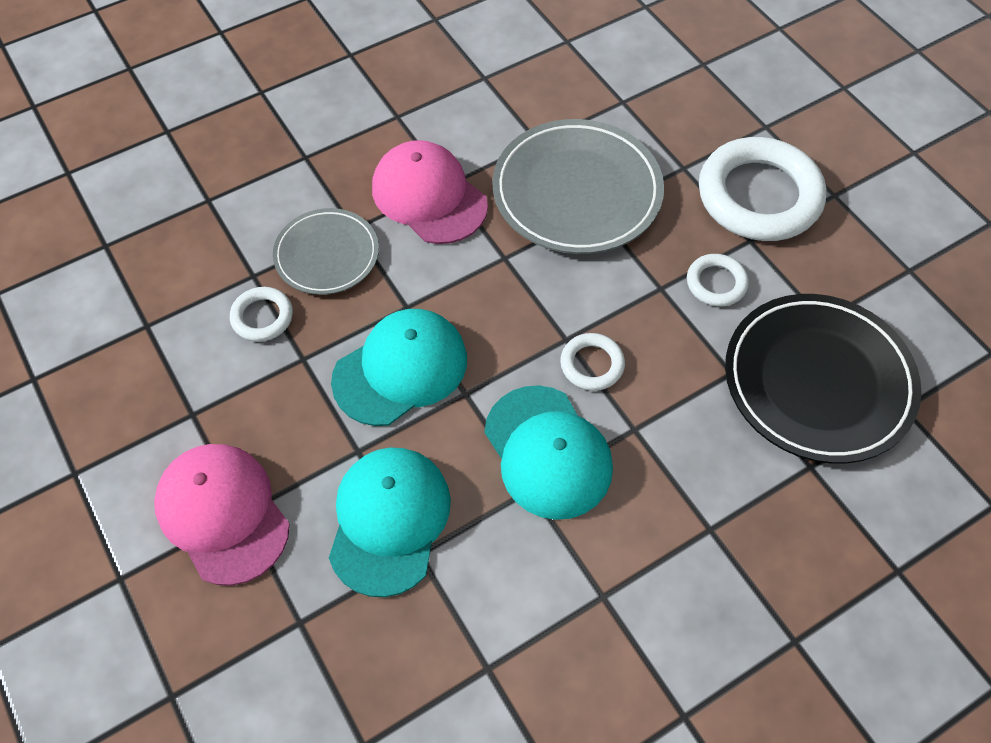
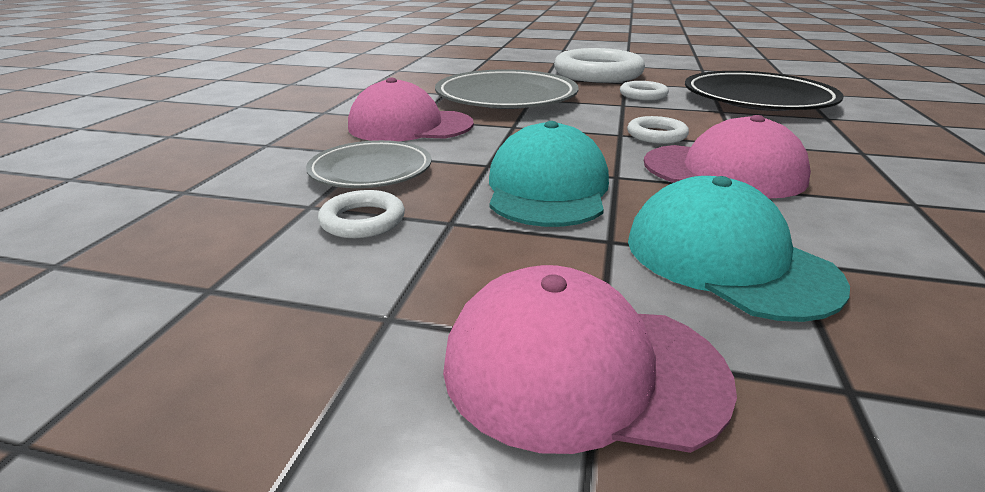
camera: 45 degrees left, 30 degrees down
(548, 452) = (724, 171): turquoise cap -> pink cap

